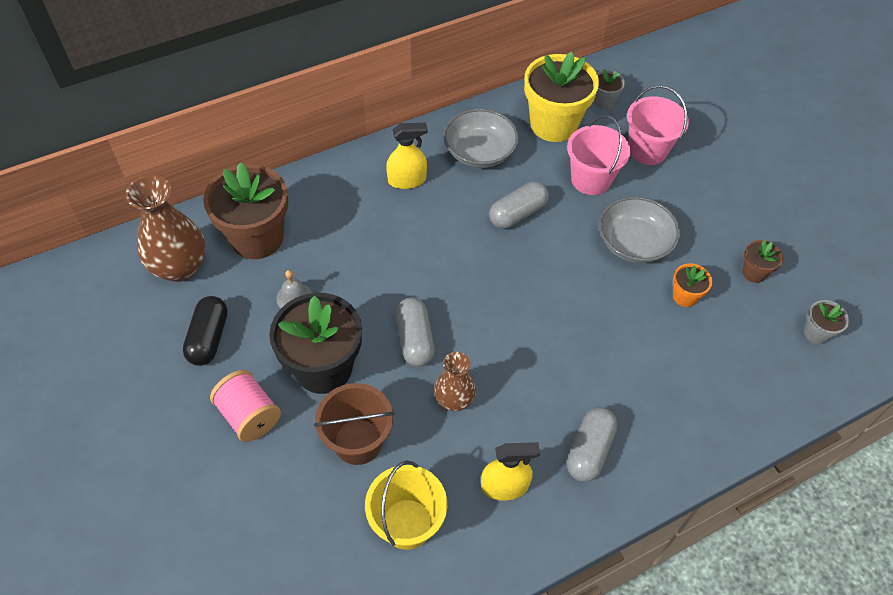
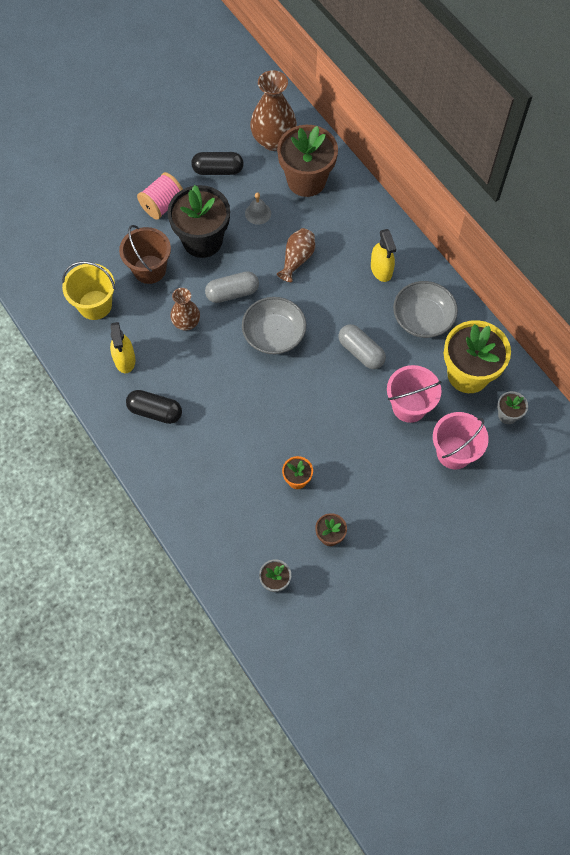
camera: 85 degrees right, 10 degrees up
(376, 262) = (297, 259): none -> brown vase
(589, 450) = (155, 411): grey capsule -> black capsule
(634, 243) = (345, 441): grey bowl -> grey bowl (274, 334)

